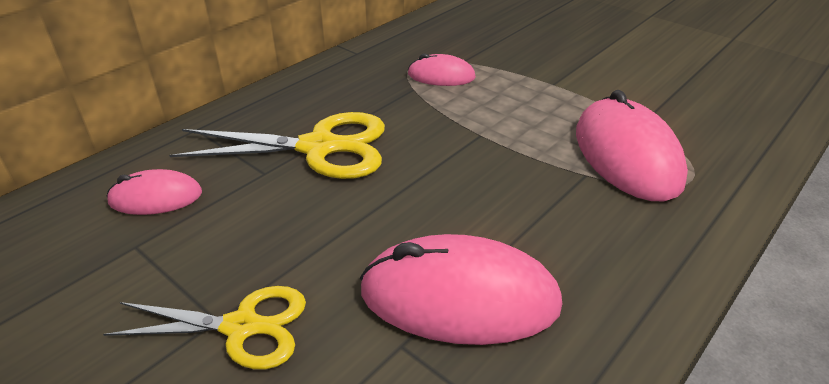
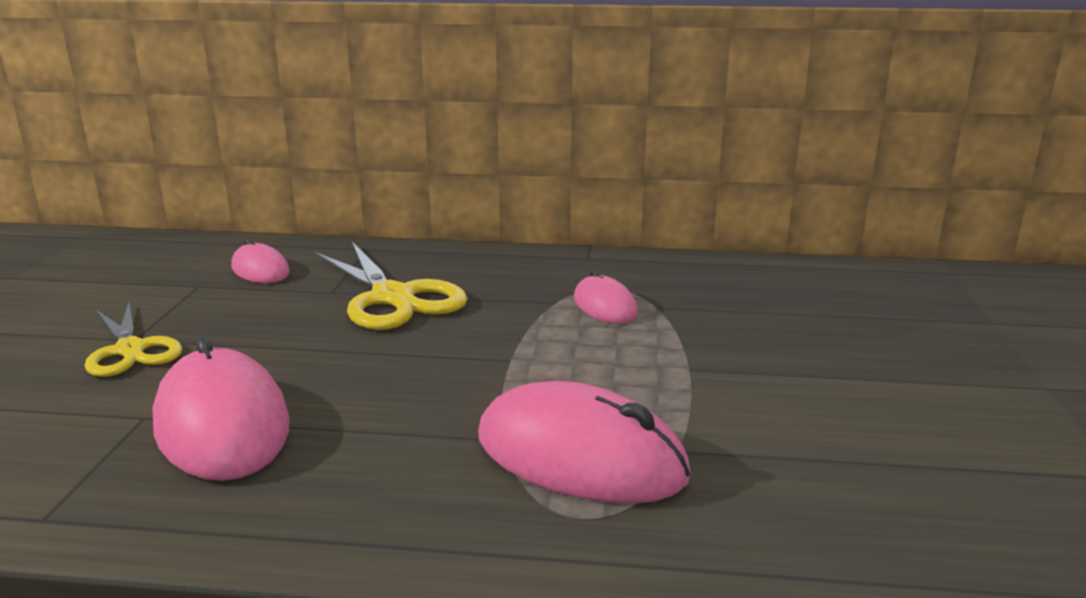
camera: 55 degrees right, 15 degrees down
(626, 155) = (580, 456): pink mouse -> pink mouse turned 75 degrees clockwise

